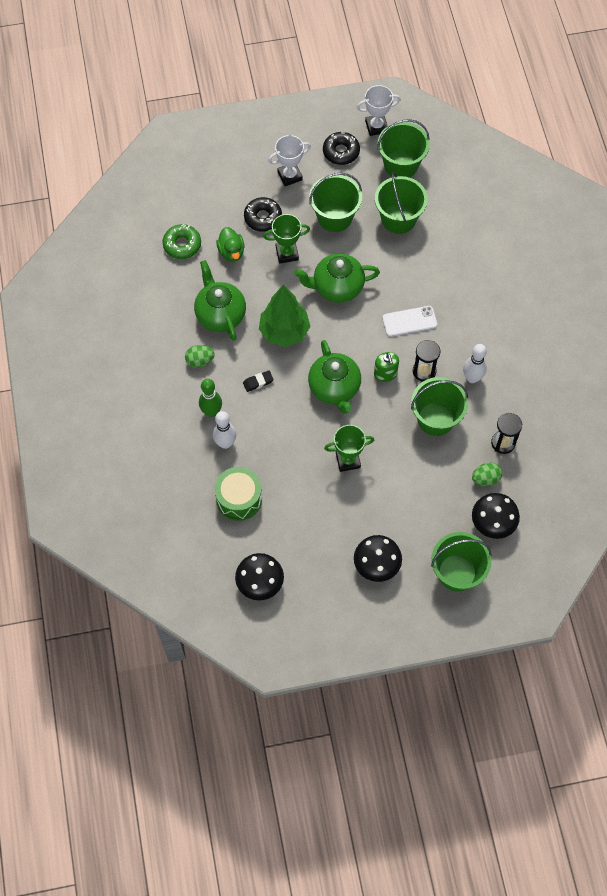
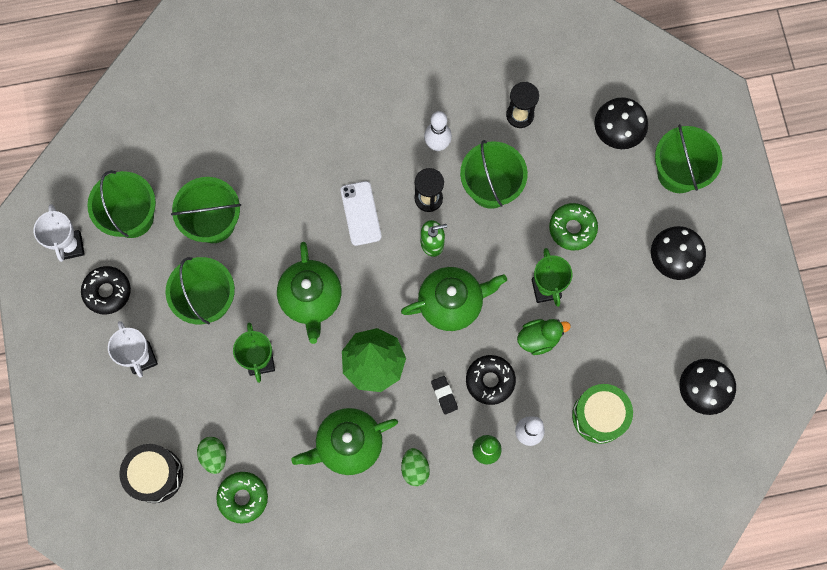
camera: 90 degrees left, 10 degrees up
(201, 188) = (155, 475): none -> black drum
(231, 252) = (256, 432): green duck -> green duck (539, 338)
(263, 217) = (205, 392): black donut -> black donut (490, 381)
(401, 482) = (572, 228): none -> green donut
(485, 479) = (565, 136): green egg -> green egg (214, 456)

